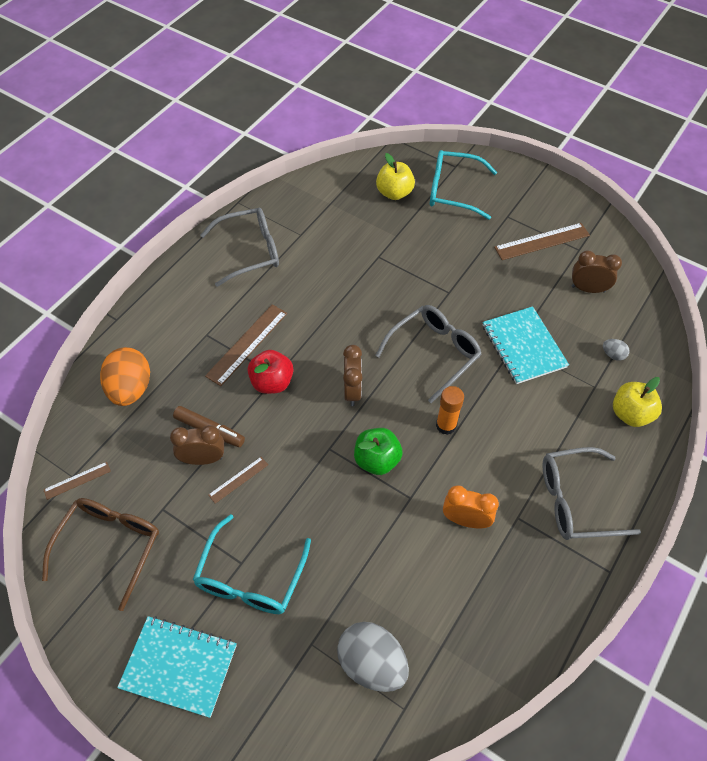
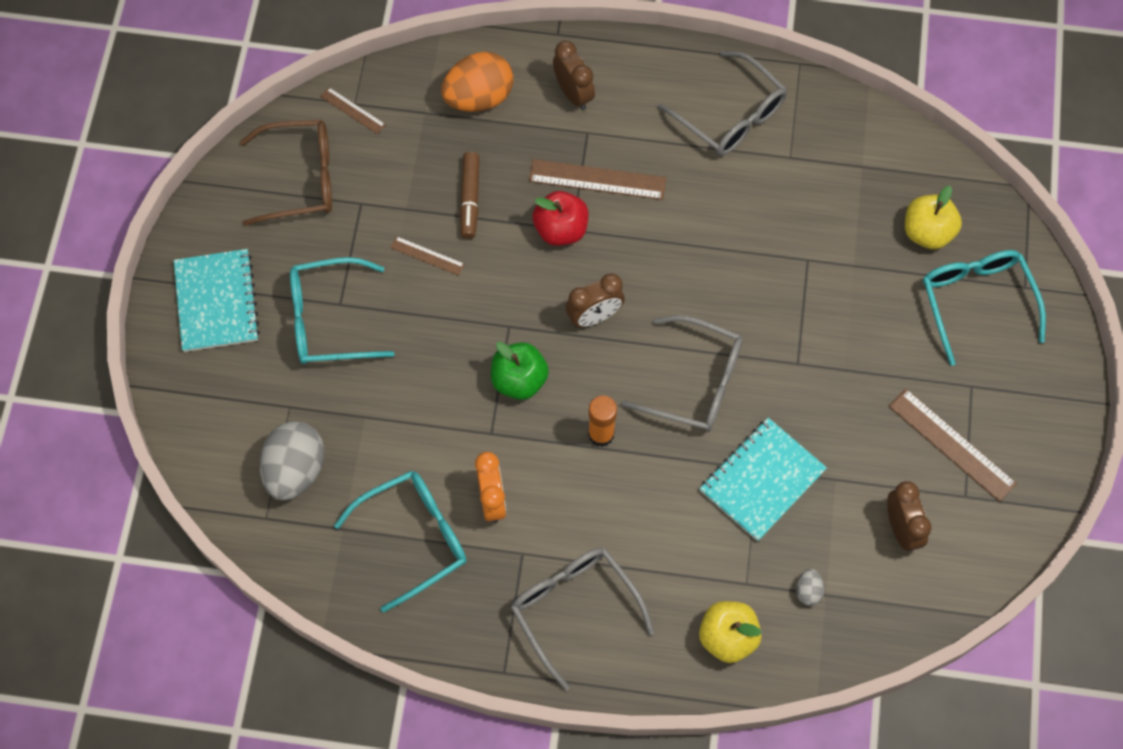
camera: 65 degrees right, 10 degrees up
(203, 459) = (433, 210): brown clock -> brown clock (573, 94)
(473, 591) = (414, 538): none -> turquoise glasses

